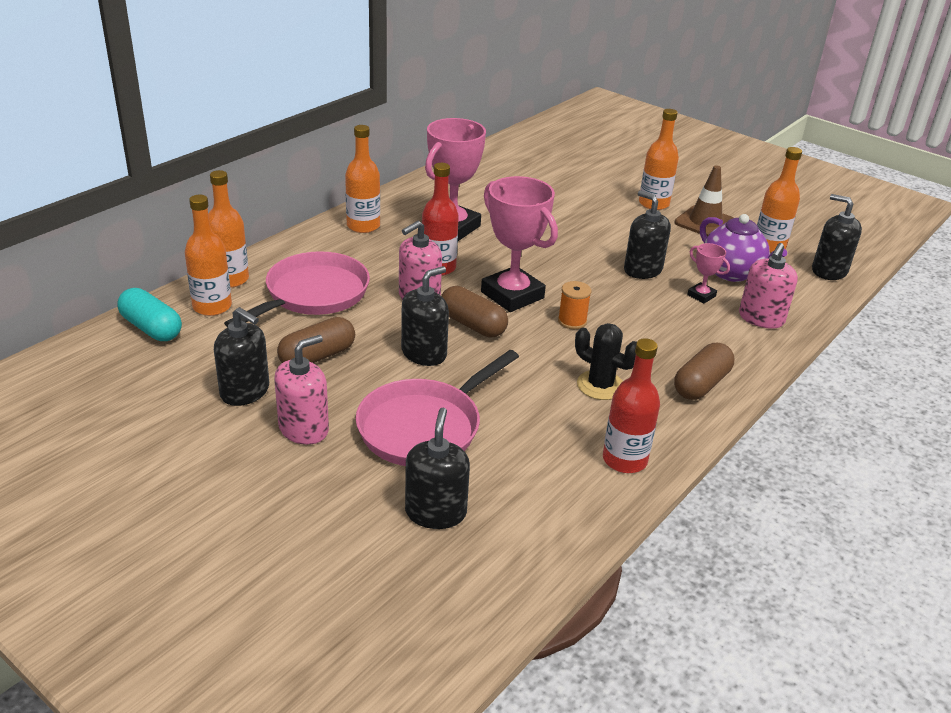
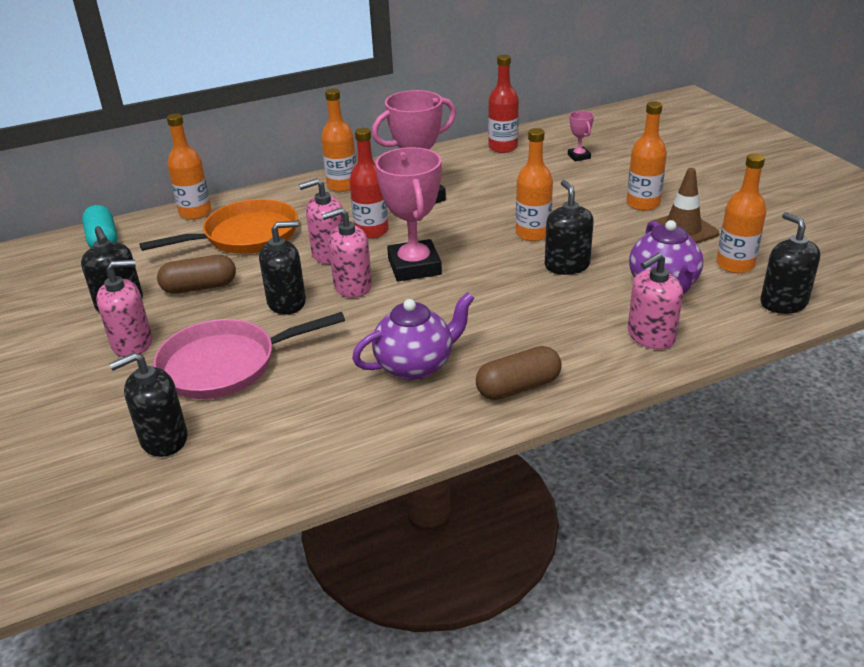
camera: 30 degrees right, 0 degrees up
(212, 306) = (161, 232): orange bottle -> orange bottle (533, 233)
(313, 295) = (245, 236): pink pan -> orange pan
(435, 512) = (163, 439): black soap dispenser -> black soap dispenser turned 150 degrees counterclockwise
(472, 325) = (352, 286): brown capsule -> pink soap dispenser
(572, 321) = (447, 300): orange spool -> none
(600, 385) = (416, 365): black cactus -> purple teapot
(624, 460) = (370, 439): red bottle -> red bottle (503, 147)
(701, 295) = (605, 301): pink trophy -> pink trophy (579, 156)

